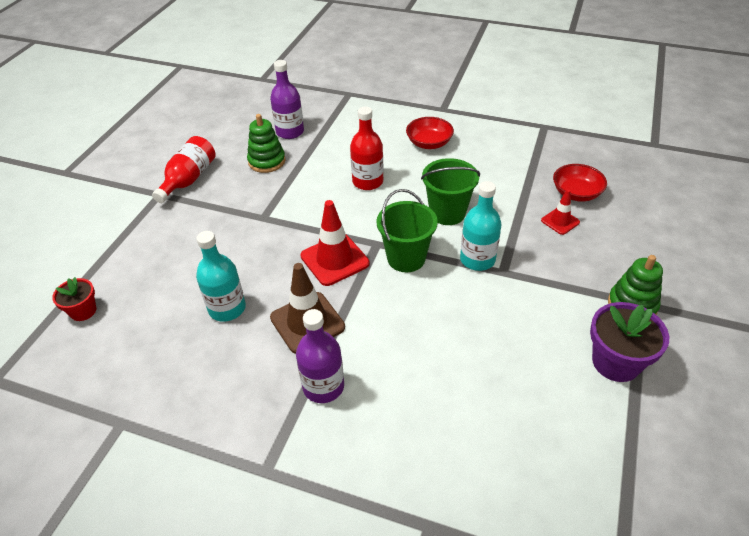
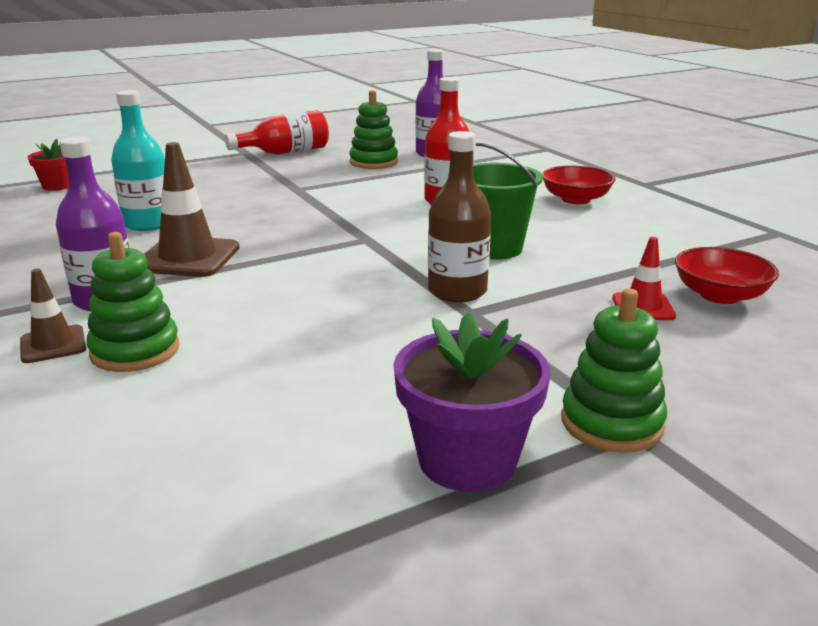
camera: 40 degrees right, 20 degrees down
(334, 260) = (301, 233): red traffic cone -> none
(357, 435) = (53, 344): none -> brown traffic cone
(403, 407) = (135, 350): none -> green stacking toy
(406, 258) = (375, 259): green bucket -> none
(477, 259) = (457, 291): turquoise bottle -> brown bottle

